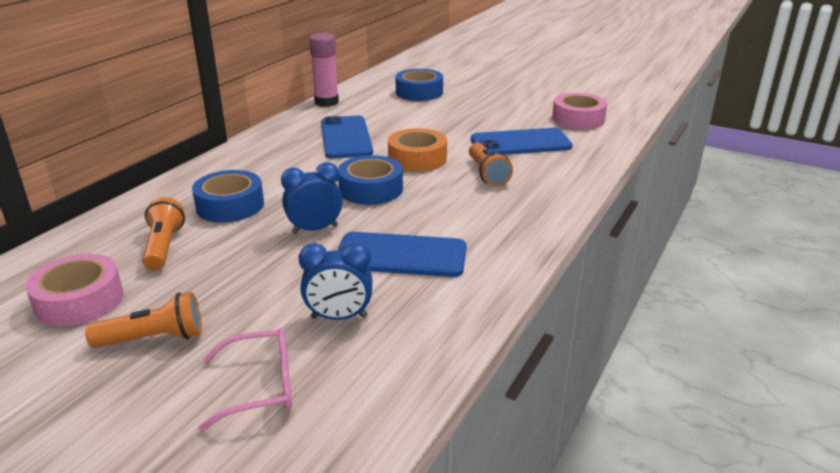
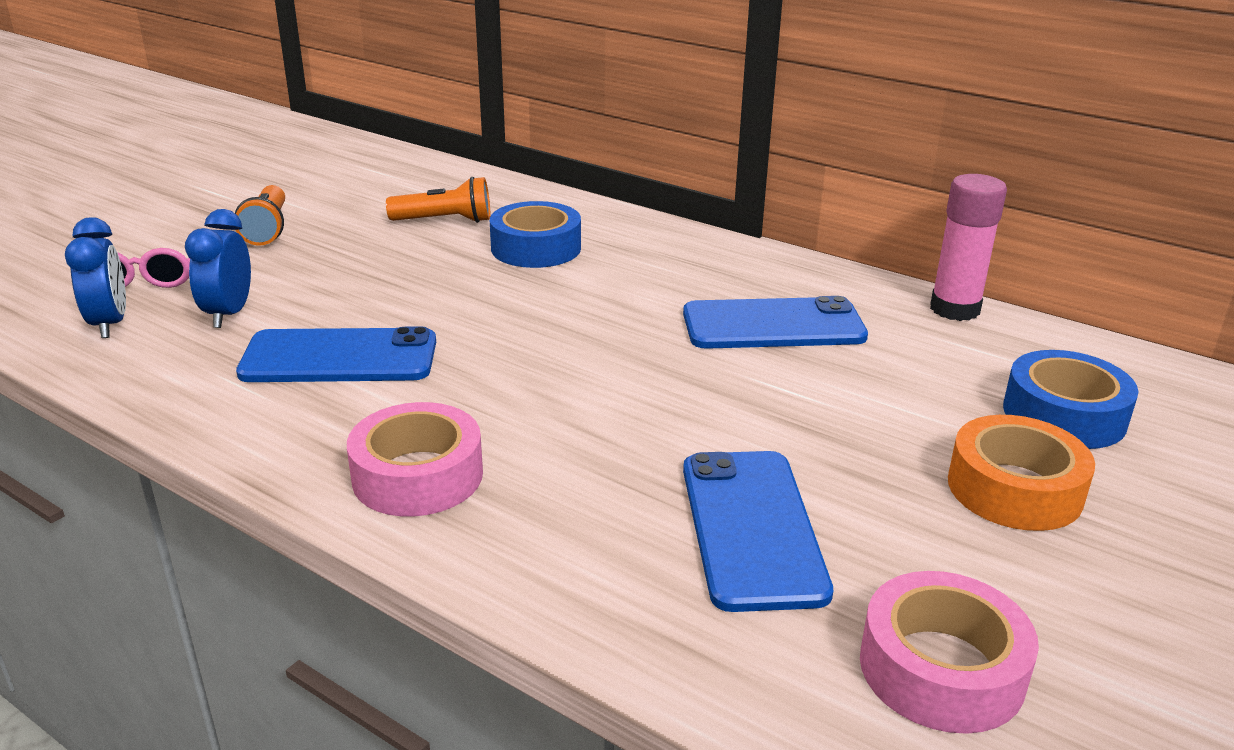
camera: 95 degrees right, 0 degrees up
(79, 300) = (359, 195): pink tape -> pink tape (418, 476)
(315, 229) = (445, 300): blue clock -> blue clock (110, 324)
(371, 189) = (557, 342): blue tape -> none
(401, 256) = (339, 357): blue phone -> blue phone turned 75 degrees clockwise
(417, 159) = (673, 389): orange tape -> orange tape (1014, 489)
(487, 174) = (591, 461): orange flashlight -> none

